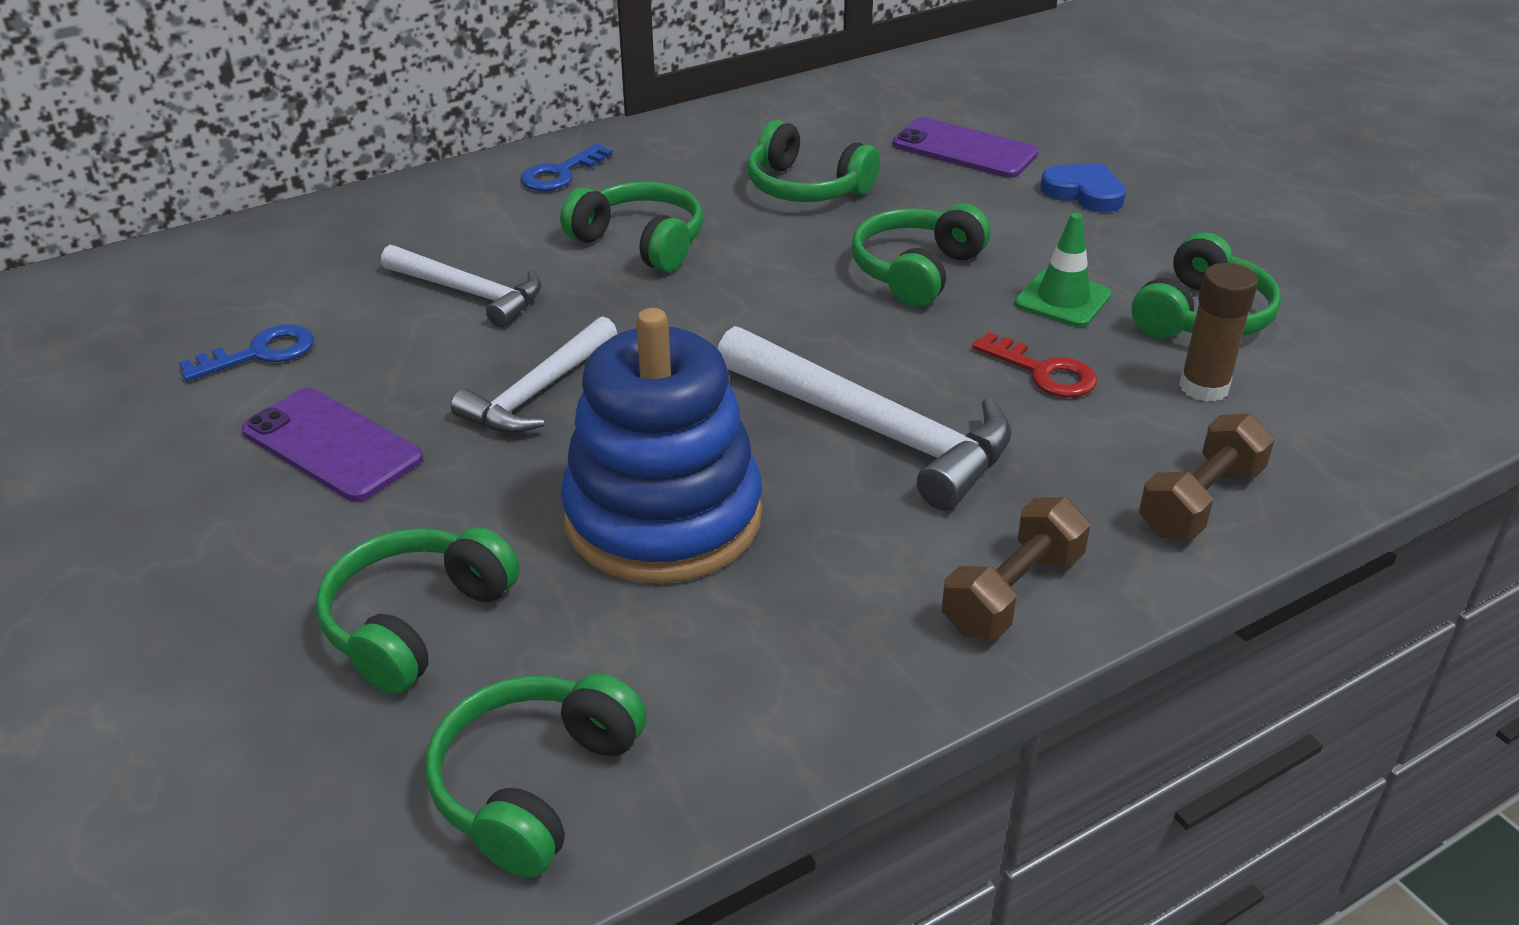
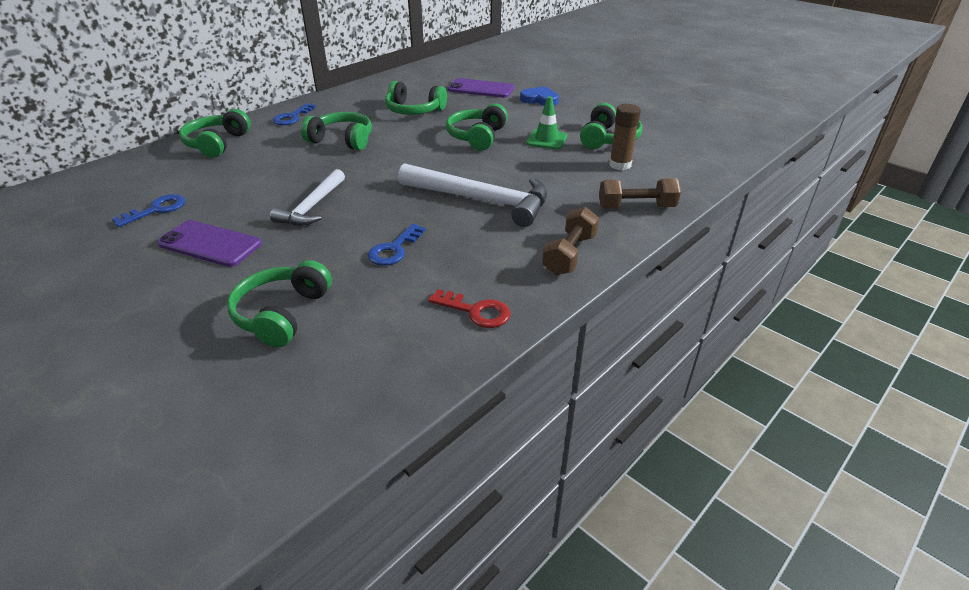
camera: 15 degrees left, 0 degrees up
(469, 293) = (262, 171): white hammer -> none
(534, 785) = (370, 374): green headphones -> green headphones (217, 143)
(663, 517) = (394, 249): blue stacking toy -> blue key
(1044, 372) = (549, 168): red key -> red key (476, 311)
(1200, 501) = (636, 207): brown dumbbell -> brown dumbbell turned 60 degrees clockwise

